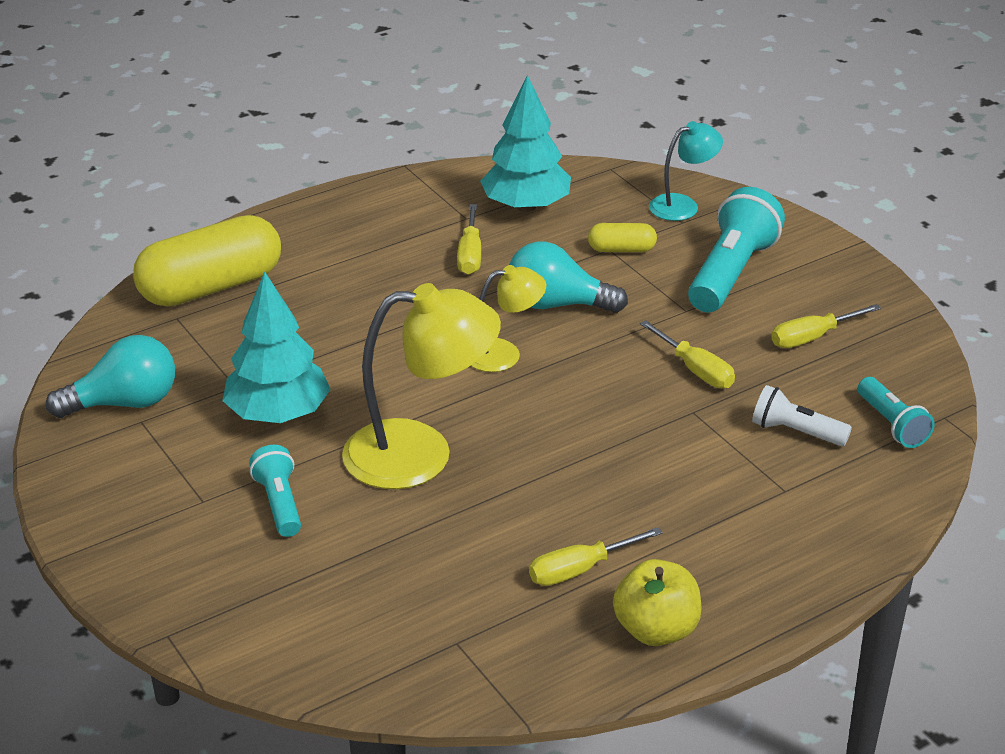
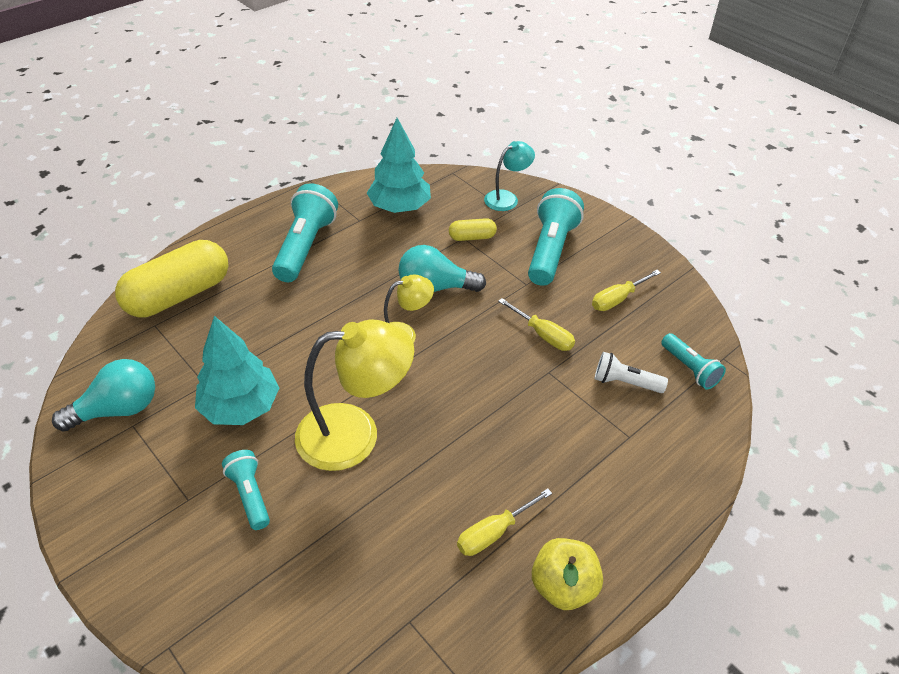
camera: 10 degrees left, 10 degrees up
(387, 244) = (305, 246): none -> turquoise flashlight
(470, 254) = (366, 250): yellow screwdriver -> none

